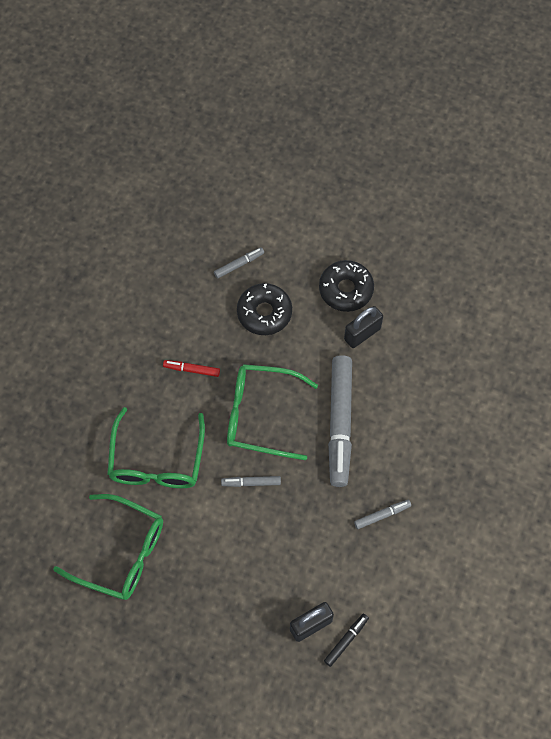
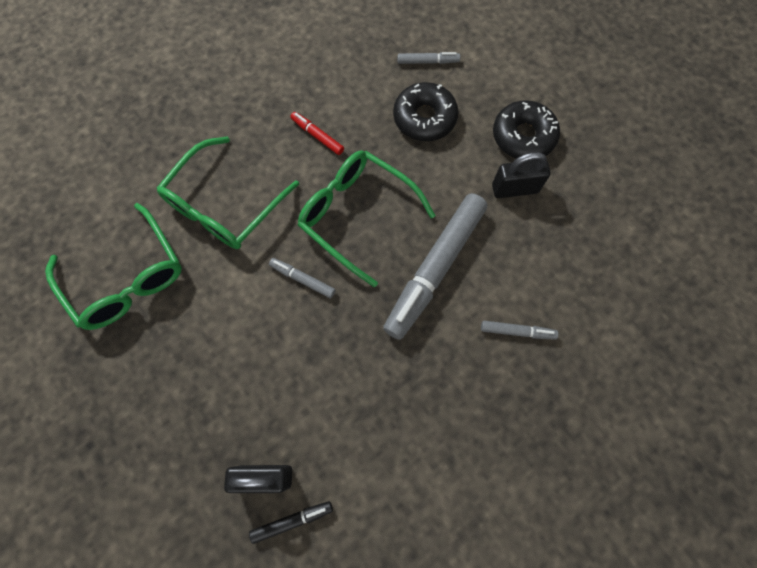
camera: 30 degrees right, 5 degrees up
(382, 515) = (421, 396): grey marker -> grey marker (517, 331)

